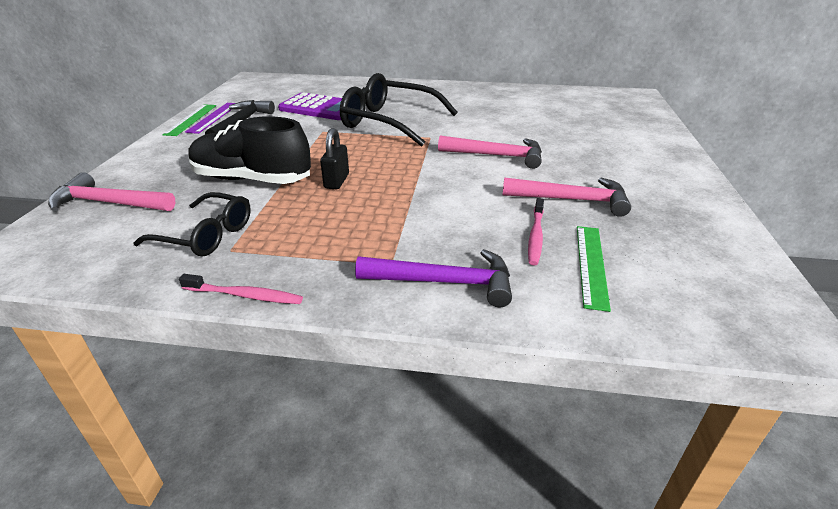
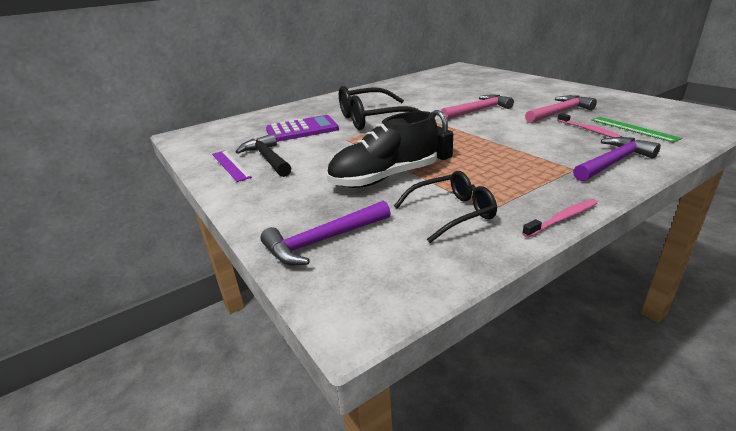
camera: 40 degrees left, 5 degrees down
(109, 203) = (323, 240): pink hammer -> purple hammer
(191, 119) = (213, 174): green ruler -> none

